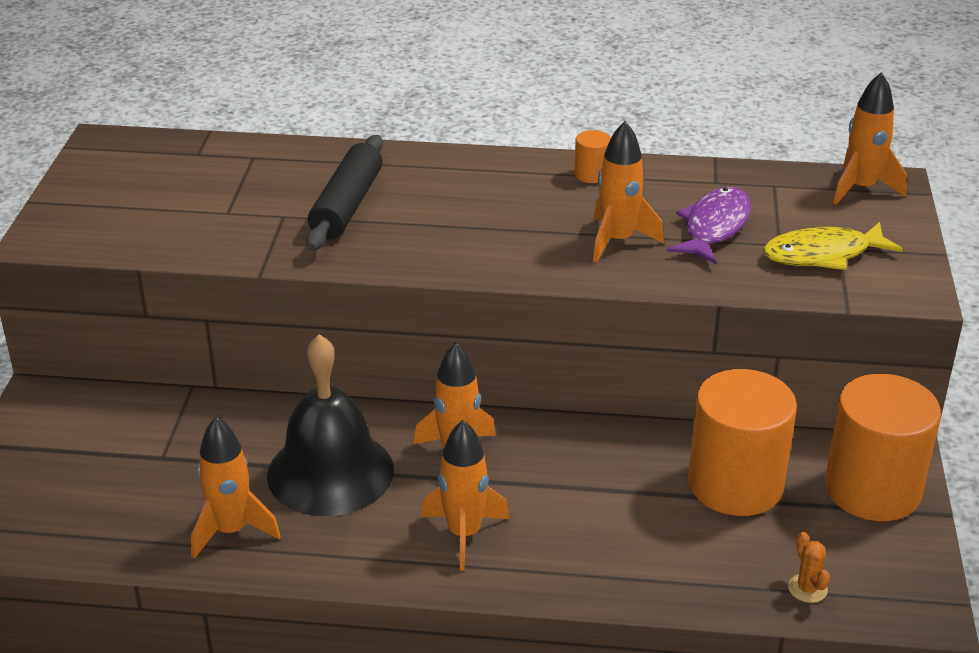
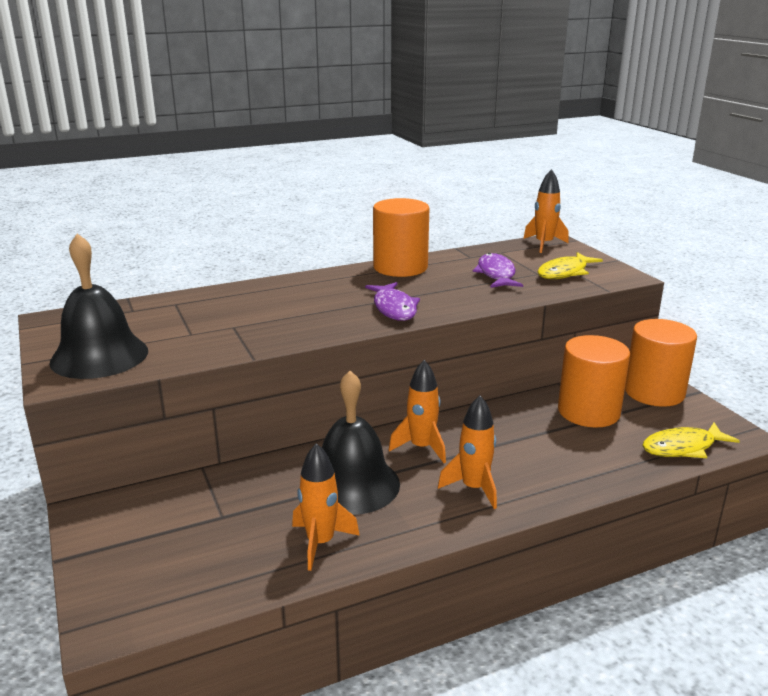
camera: 30 degrees left, 10 degrees down
(107, 215) = (99, 356): none -> black bell
(347, 205) = (271, 312): black rolling pin -> none
(503, 246) = (394, 308): none -> purple fish
(591, 174) = (400, 267): orange cylinder -> orange cylinder, size x2.39
(617, 240) = (454, 291): orange rocket -> none
(807, 588) = (682, 447): orange cactus -> yellow fish

